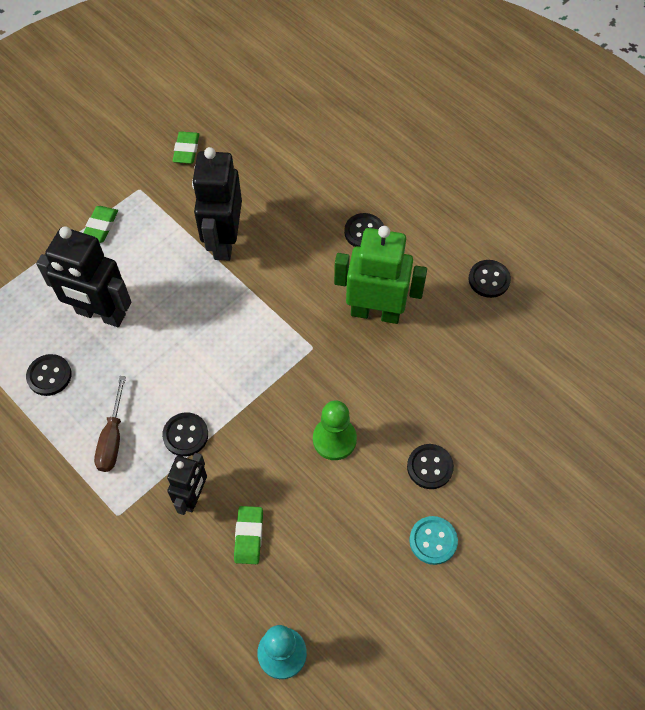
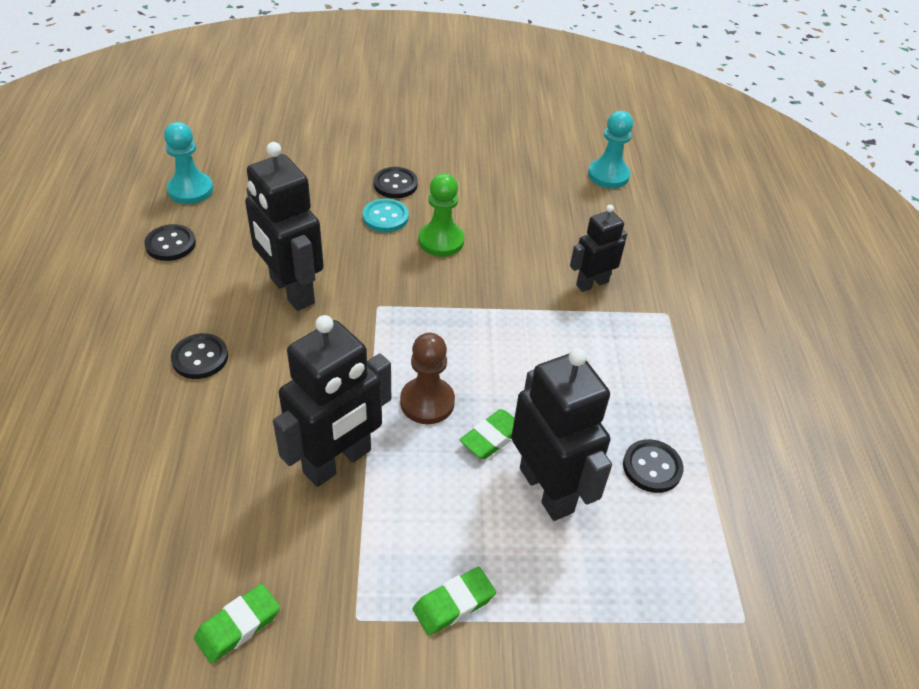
camera: 140 degrees left, 15 degrees down
(112, 438) = (627, 368): brown screwdriver -> none
(185, 435) = (558, 325): black button -> none
(213, 310) = (427, 402): none -> brown pawn
(249, 536) = (571, 236): green eraser -> green eraser (492, 437)
(375, 312) = (291, 291): green robot -> black robot
(433, 541) = (446, 156): turquoise button -> turquoise button (385, 217)
(545, 328) = (190, 190): none -> turquoise pawn

